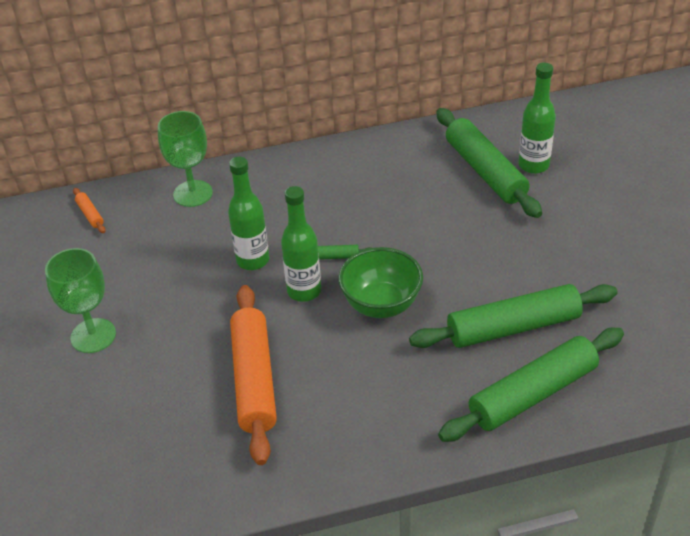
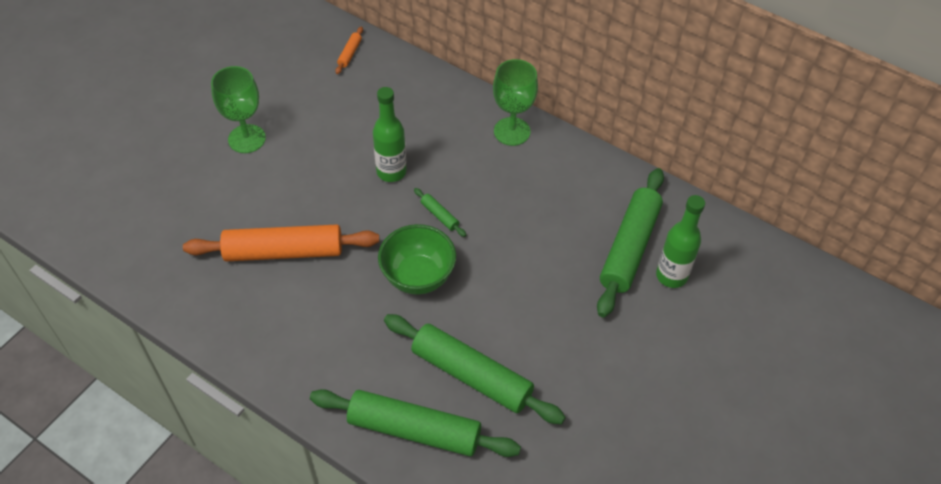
camera: 45 degrees right, 10 degrees up
(193, 193) = (423, 91): green goblet -> green goblet (512, 131)
(254, 379) = (284, 252): orange rolling pin -> orange rolling pin turned 45 degrees clockwise
(304, 291) = (389, 222): green bottle -> none

